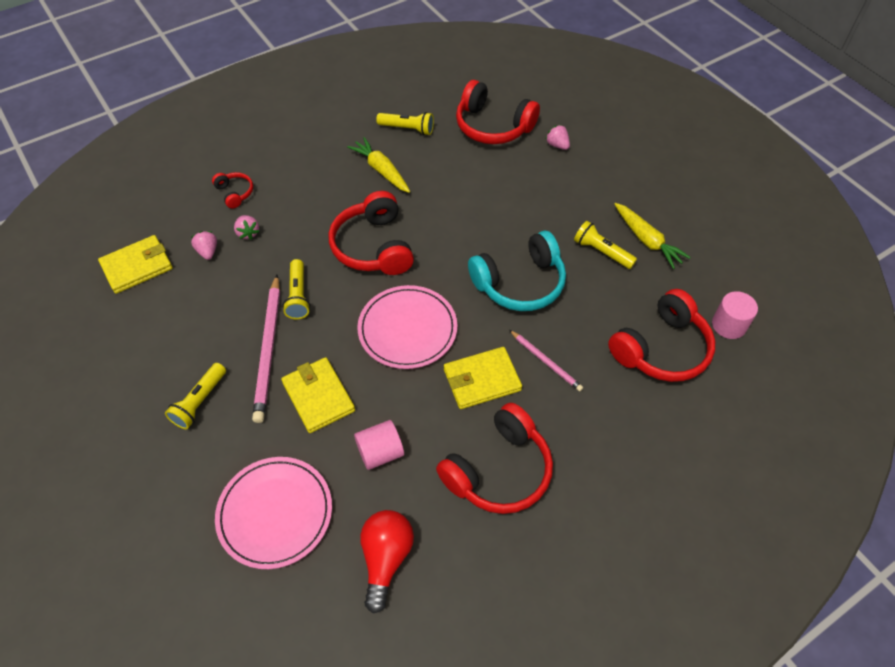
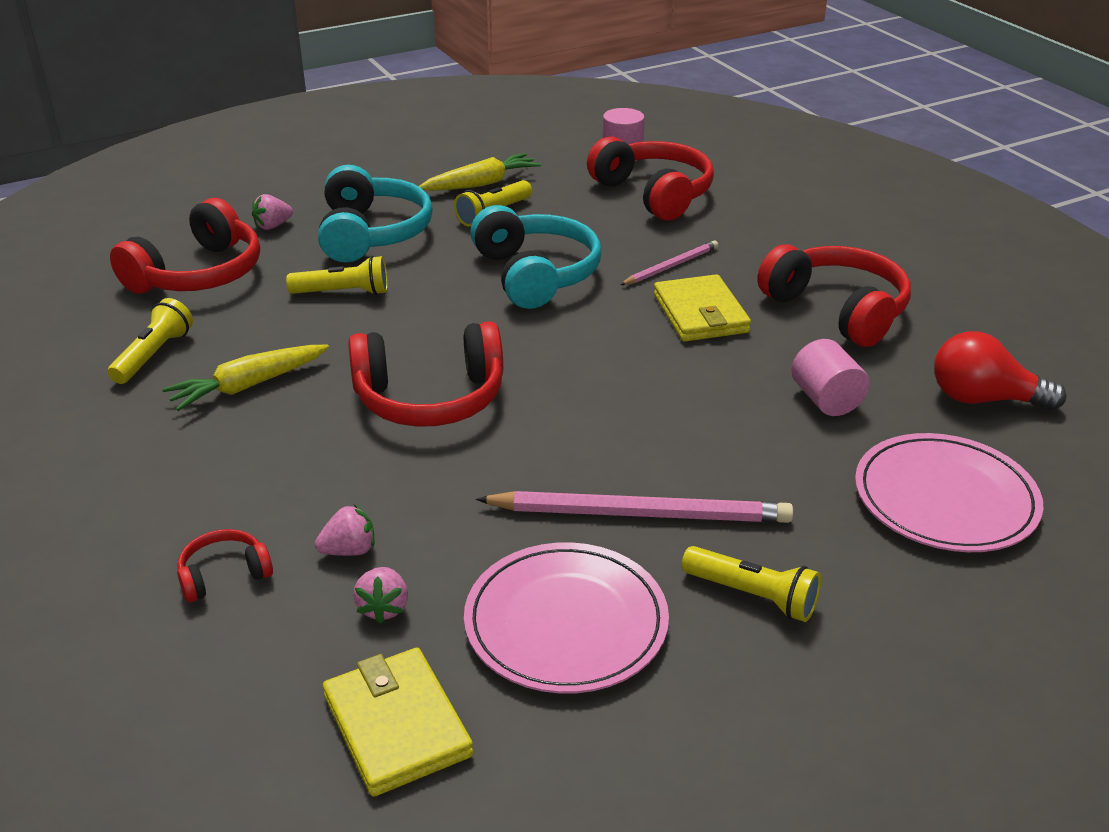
camera: 85 degrees left, 20 degrees down
(208, 251) = (383, 608): pink strawberry -> pink strawberry turned 75 degrees counterclockwise
(298, 296) = (524, 481): yellow flashlight -> yellow flashlight (343, 292)
(318, 396) = (734, 457): yellow wallet -> none
(407, 329) = (608, 370): pink plate -> pink plate (566, 623)
(558, 193) = (372, 233): none -> turquoise headphones

